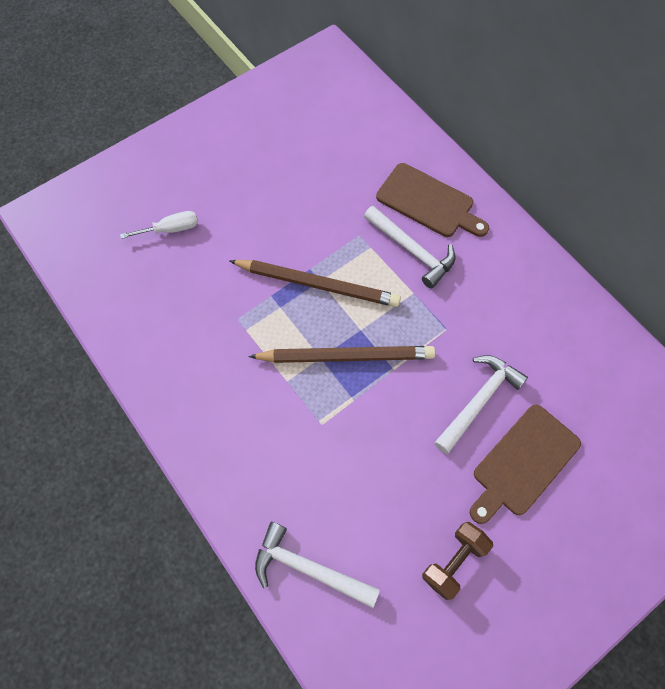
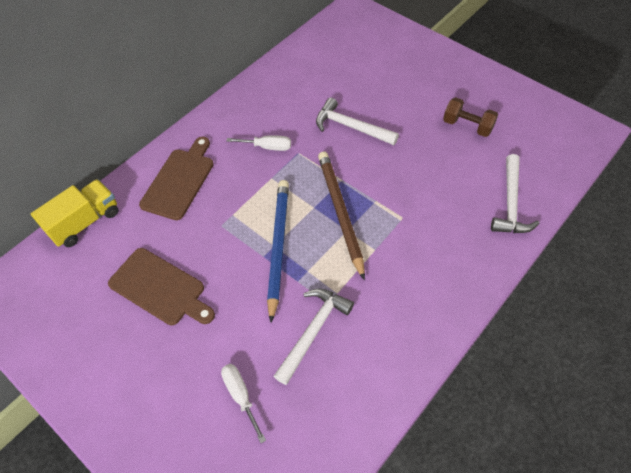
camera: 100 degrees left, 10 degrees down
(317, 284) = (278, 247): brown pencil -> blue pencil
(392, 119) = (85, 222): none -> yellow truck
(412, 250) = (230, 185): white hammer -> white hammer (313, 331)
(461, 296) = (268, 147): none -> white screwdriver
(523, 463) = (388, 99): brown cutting board -> brown cutting board (160, 288)

